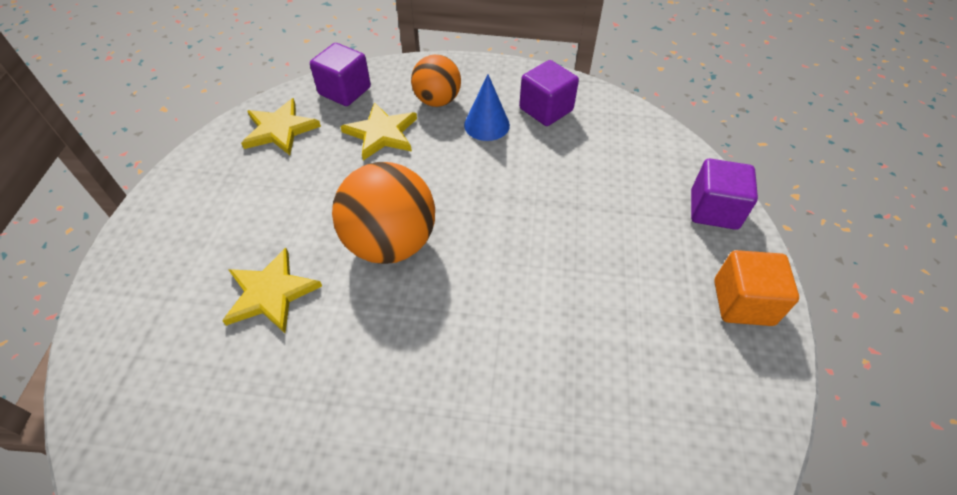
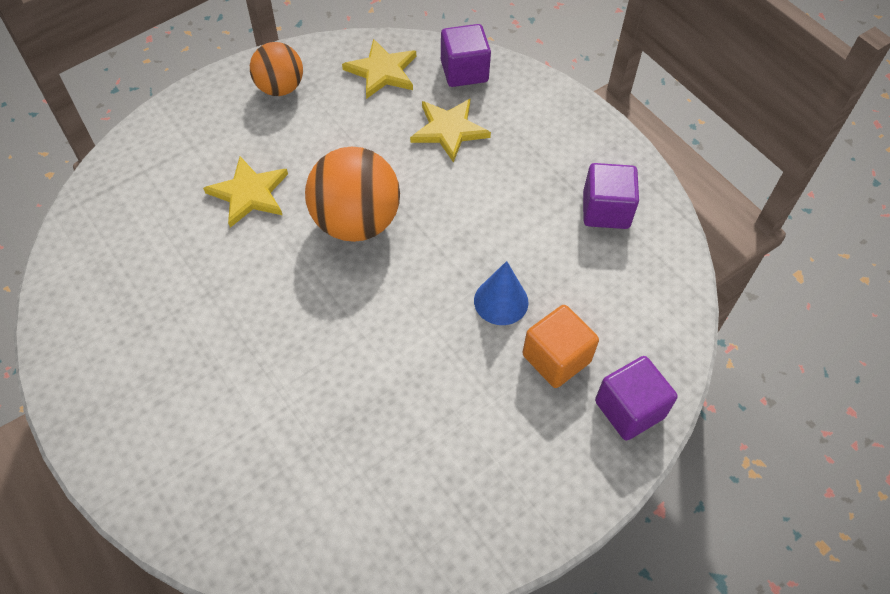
camera: 45 degrees right, 5 degrees up
(437, 101) = (525, 134): orange ball -> orange ball (280, 88)
(486, 125) = (538, 185): blue cone -> blue cone (501, 301)
(743, 302) = (546, 489): orange cube -> orange cube (556, 358)

